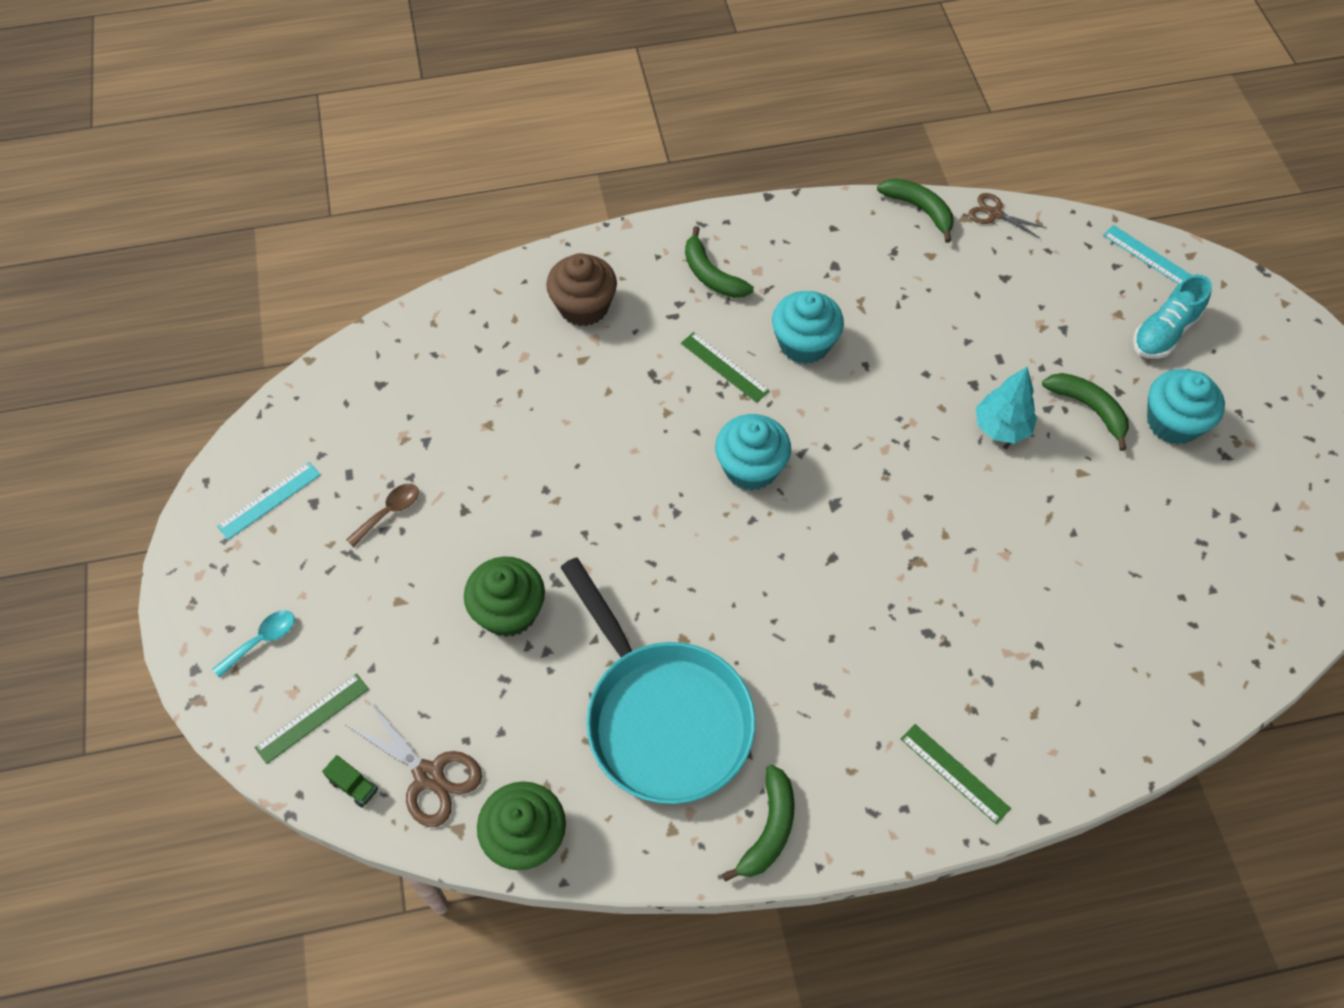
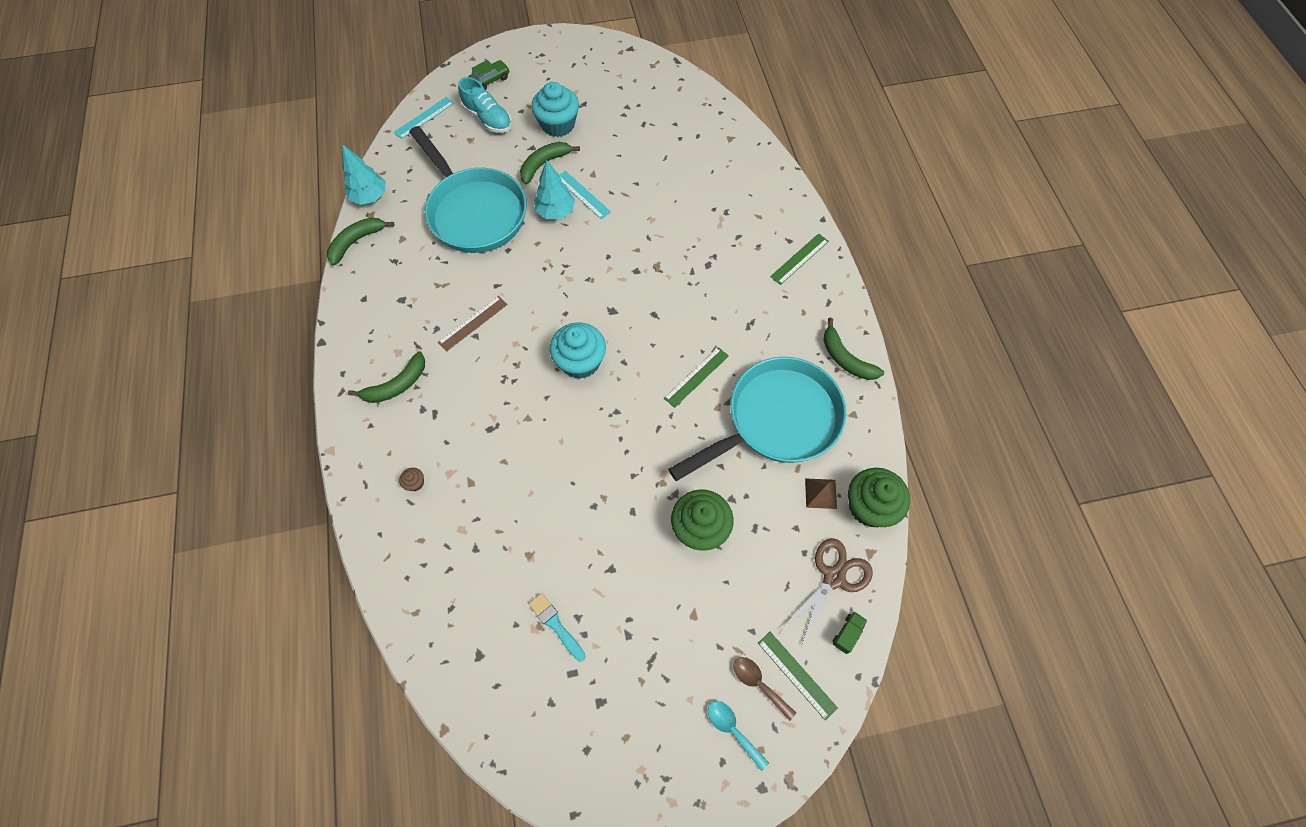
camera: 90 degrees left, 5 degrees up
(269, 500) = (596, 746): turquoise ruler -> turquoise ruler (582, 195)
(389, 513) = (612, 632): brown spoon -> brown spoon (759, 684)
(404, 455) = (556, 625): none -> turquoise brush
(549, 770) = (821, 493): none -> brown pyramid
(583, 306) = (415, 483): brown cupcake -> brown cupcake, size x0.41
(724, 367) = (488, 377): green ruler -> green ruler (696, 377)
(769, 829) = (846, 358): green banana -> green banana turned 150 degrees counterclockwise
(804, 343) = (473, 323): turquoise cupcake -> brown ruler
(987, 330) = (474, 212): none -> turquoise pan
(994, 214) = (370, 197): brown scissors -> turquoise tree
(1244, 328) = (490, 80): none -> green car

